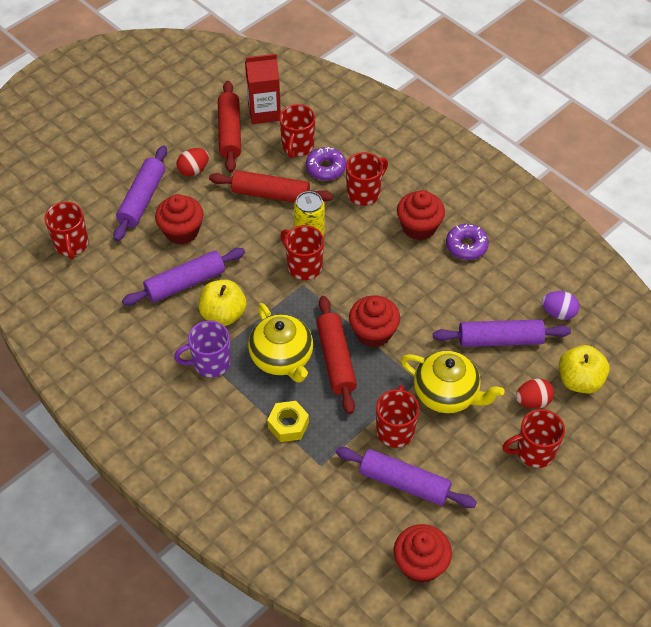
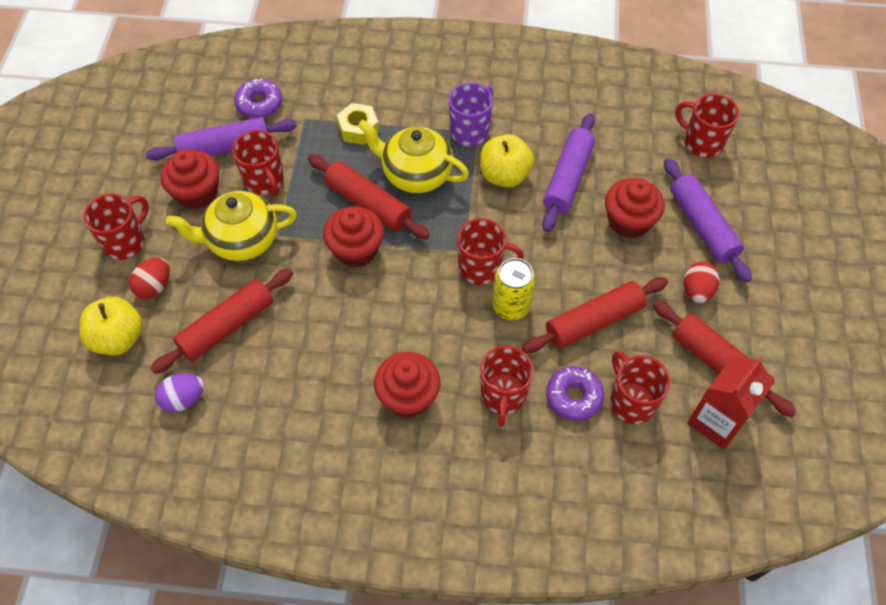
camera: 140 degrees right, 5 degrees up
(420, 564) = (168, 103): red cupcake -> red cupcake (197, 193)
(466, 246) = (338, 410): purple donut -> purple donut (259, 104)
(500, 340) = (227, 326): purple rolling pin -> red rolling pin

